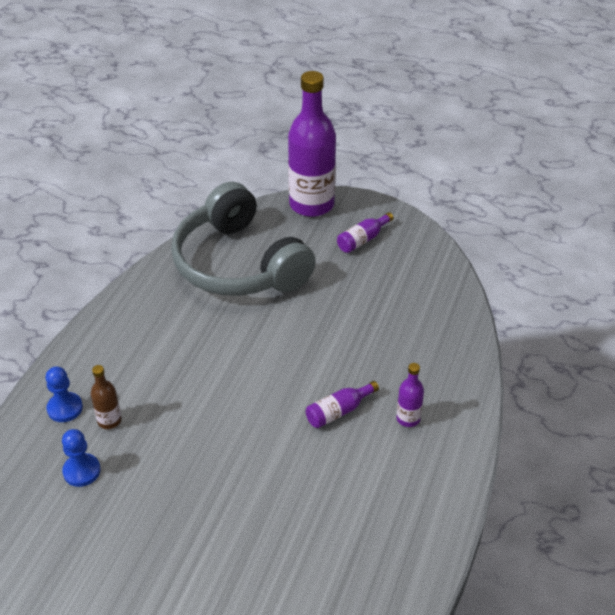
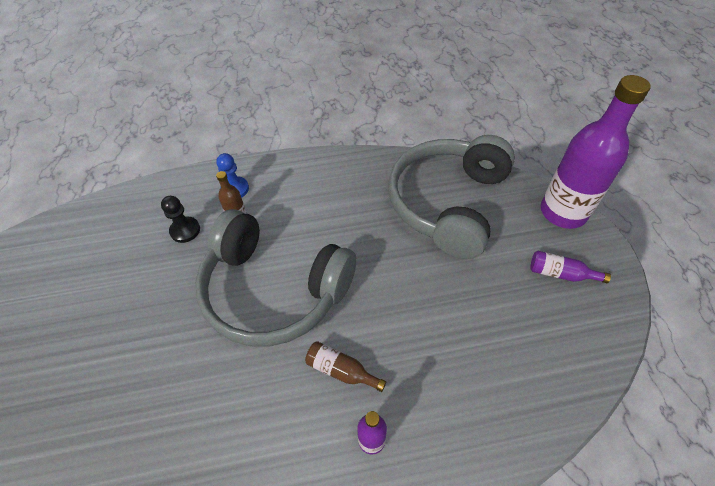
camera: 60 degrees right, 10 degrees up
(81, 471) = (185, 230): blue pawn -> black pawn
(222, 425) = (273, 290): none -> grey headphones
(338, 411) = (341, 370): purple bottle -> brown bottle

